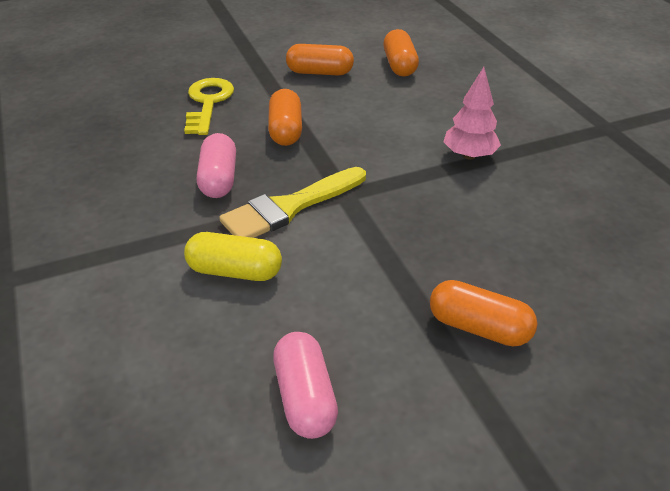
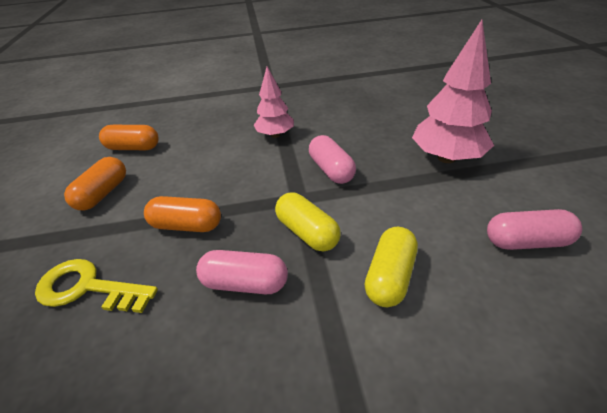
camera: 75 degrees left, 0 degrees up
(289, 207) = (307, 232): yellow brush -> yellow capsule
(407, 212) = (331, 170): none -> pink capsule
(478, 327) = (446, 158): orange capsule -> pink tree

